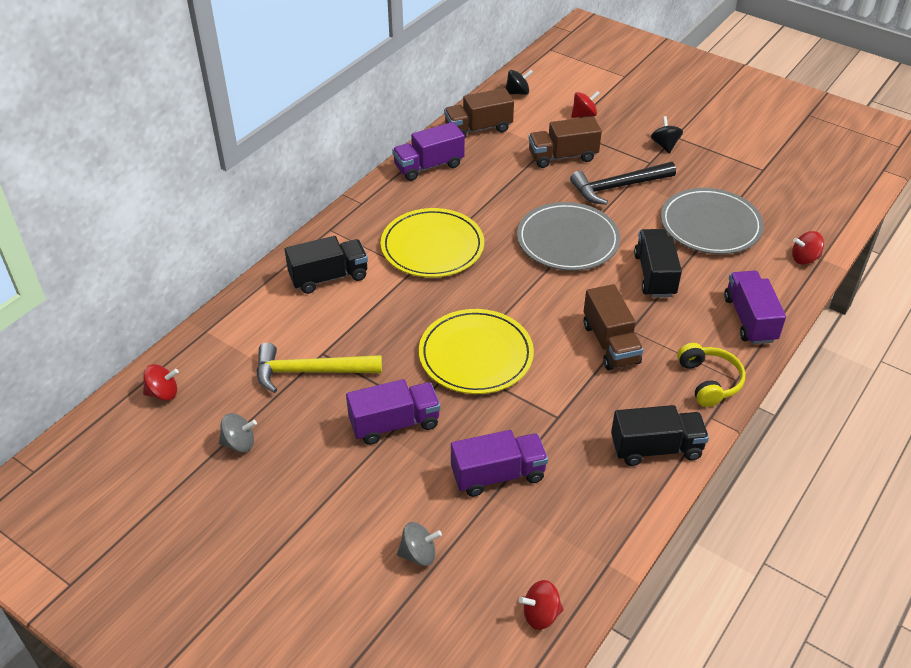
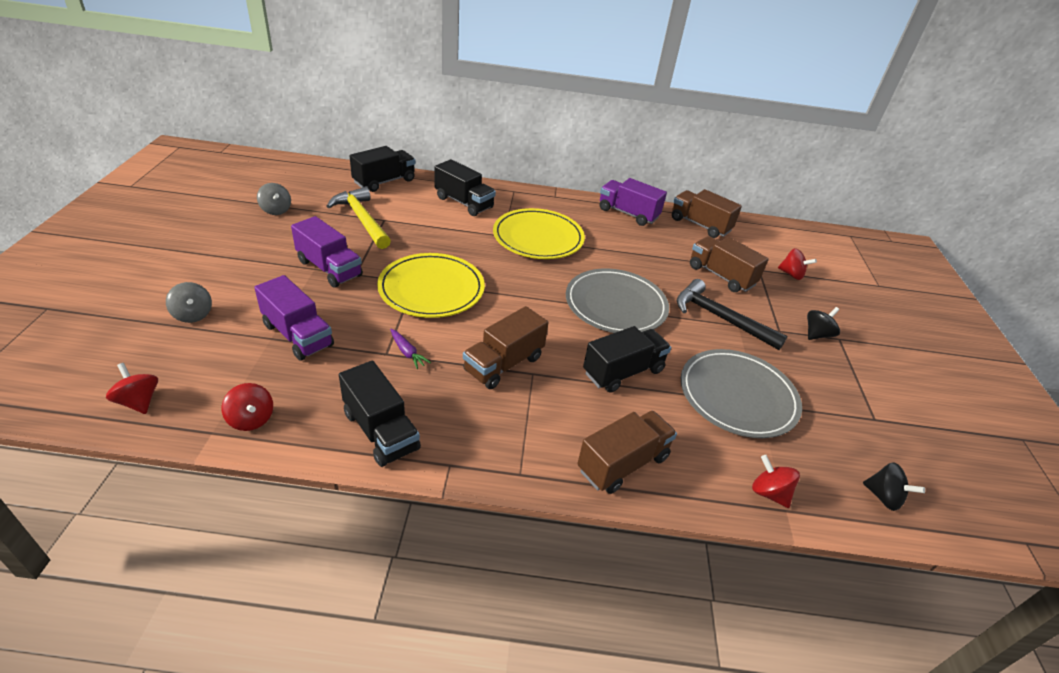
camera: 55 degrees right, 5 degrees down
(163, 393) = (308, 173): red spinning top -> red spinning top (251, 419)
(235, 328) = (384, 182): none -> black truck
(517, 93) = (770, 233): black spinning top -> black spinning top (883, 497)
(564, 402) = (407, 352): none -> purple carrot
(709, 381) = (502, 450): yellow headphones -> none
(749, 319) = (623, 464): purple truck -> brown truck

